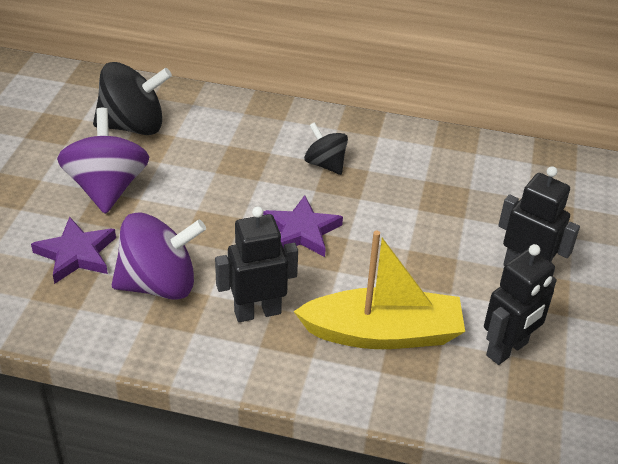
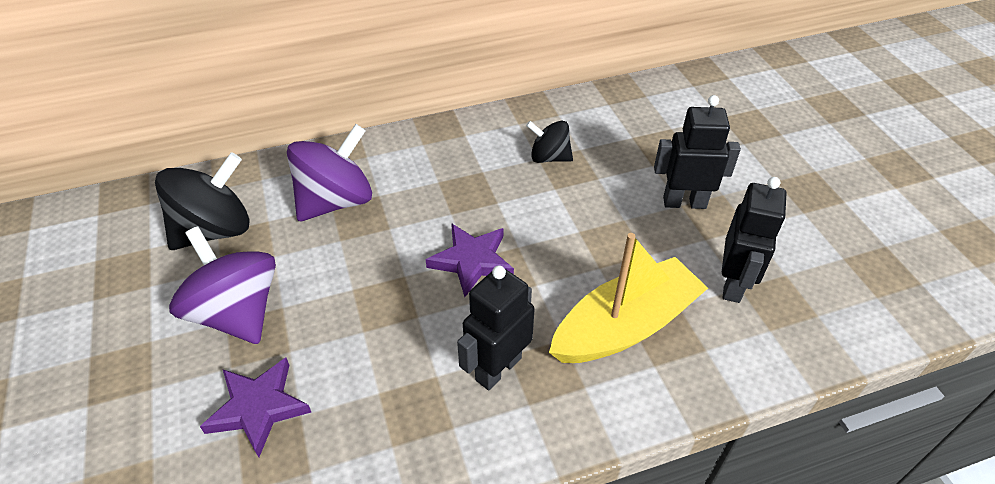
camera: 30 degrees left, 5 degrees up
(159, 284) = (376, 393): purple spinning top -> purple spinning top (336, 201)
(325, 164) = (440, 183): black spinning top -> black spinning top (549, 157)

